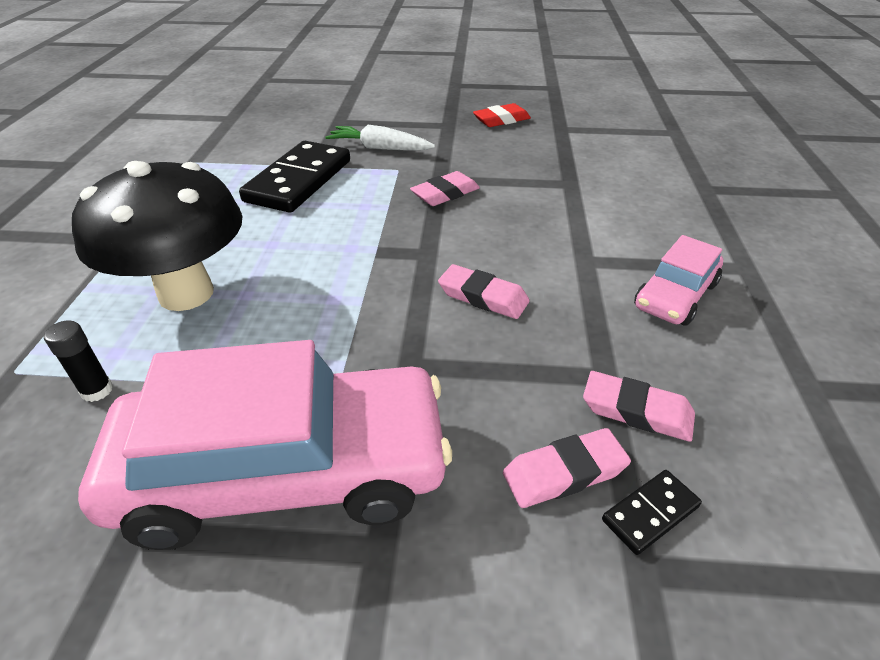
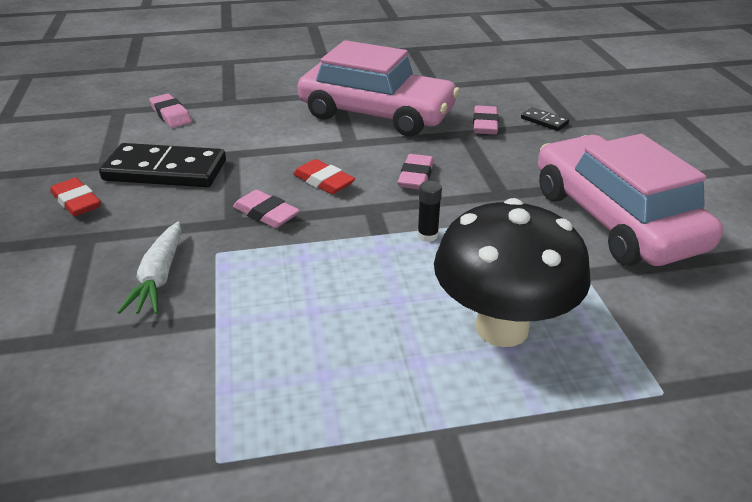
camera: 105 degrees left, 5 degrees down
(97, 390) = (635, 327): black glue stick -> black glue stick (427, 235)
(298, 181) = (258, 322): black domino -> black domino (165, 171)
(494, 230) = (323, 181): none -> red eraser
(564, 473) = (540, 140): pink eraser -> pink eraser (171, 115)
(675, 296) = (377, 114): pink car -> pink car, size x2.02

